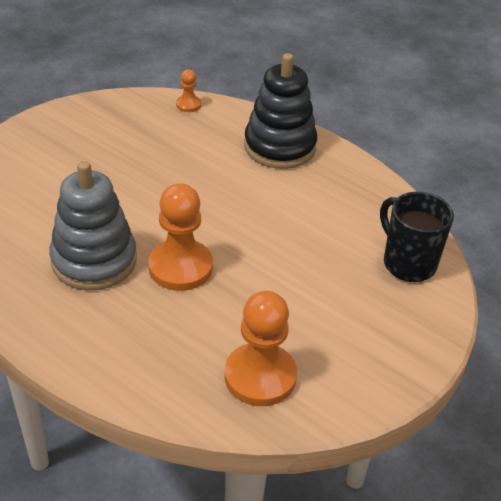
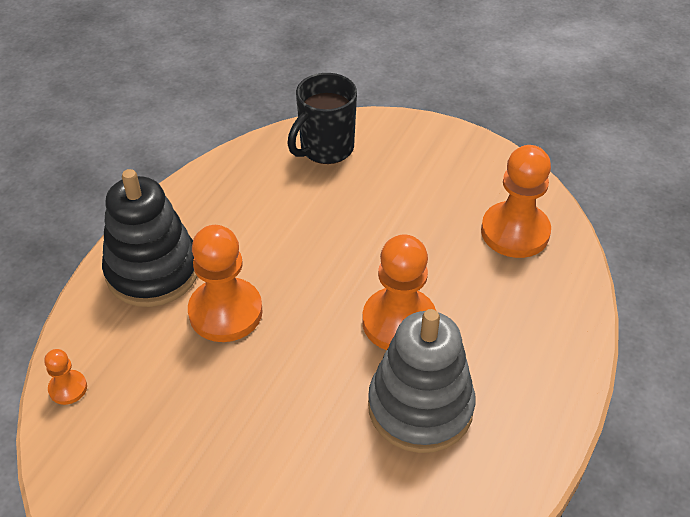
camera: 100 degrees left, 5 degrees up
(227, 176) = (225, 312): none -> orange pawn

